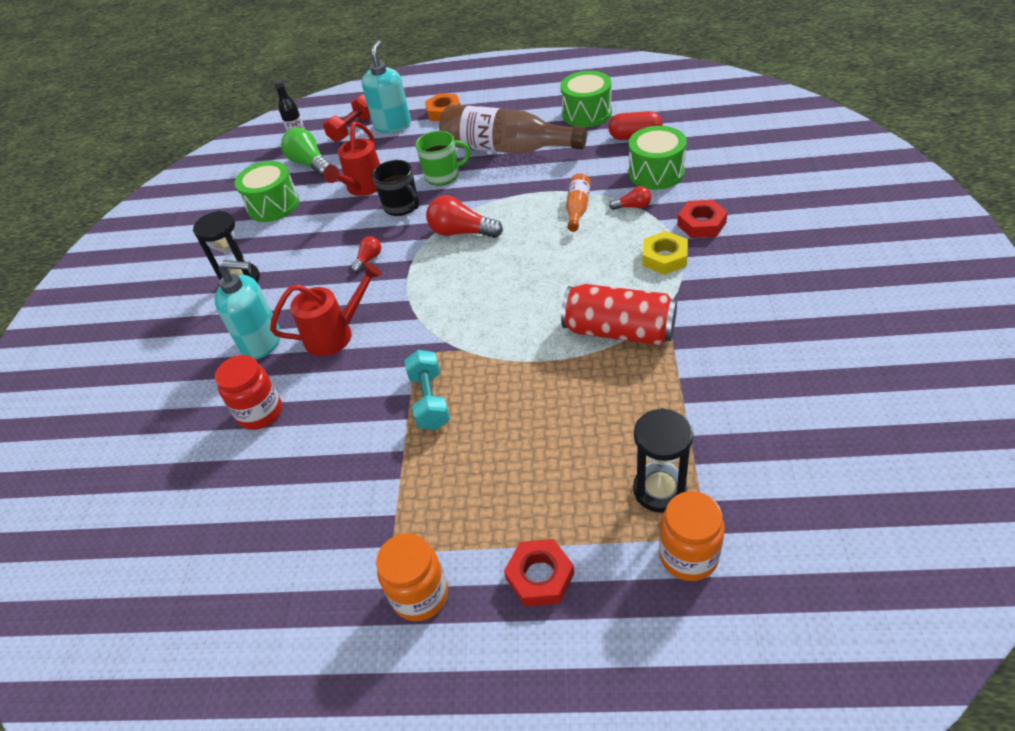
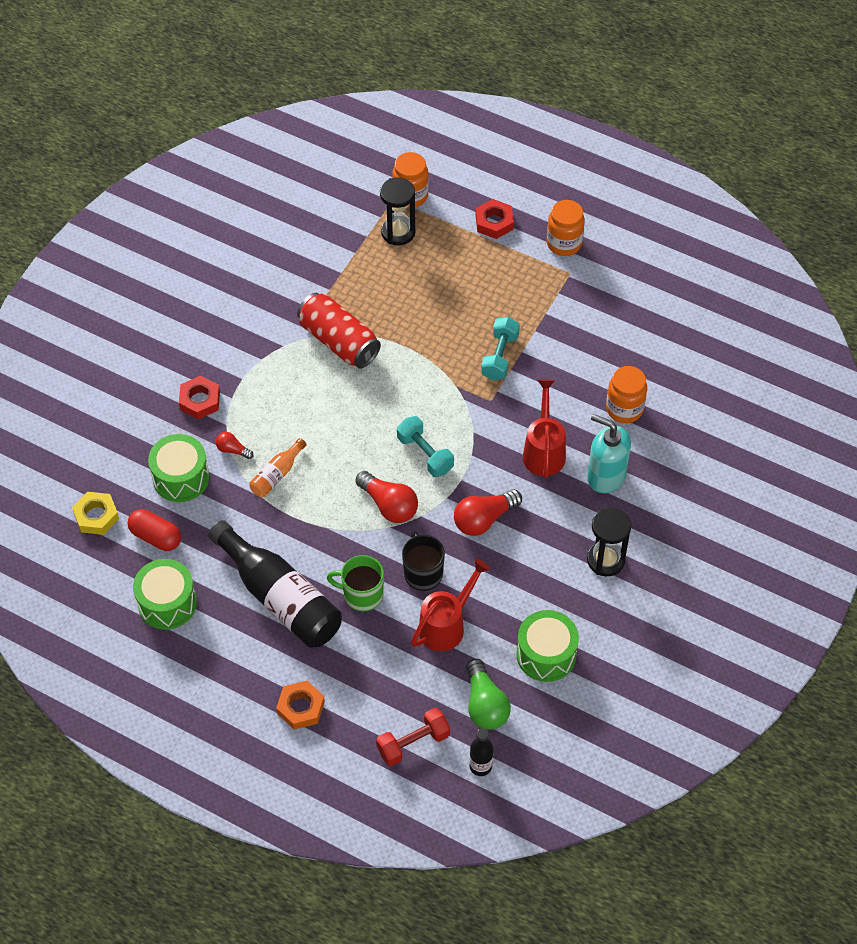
camera: 160 degrees left, 10 degrees up
(260, 413) = (624, 409): red jar -> orange jar
(335, 334) = (544, 451): red watering can -> red watering can turned 90 degrees clockwise
(368, 259) = (484, 519): red light bulb -> red light bulb, size x1.86
(392, 125) = (367, 720): turquoise soap dispenser -> none
(454, 280) = (425, 454): none -> turquoise dumbbell
(506, 149) = (280, 597): brown bottle -> black bottle
(664, 257) = (255, 385): yellow nut -> yellow nut (96, 516)

